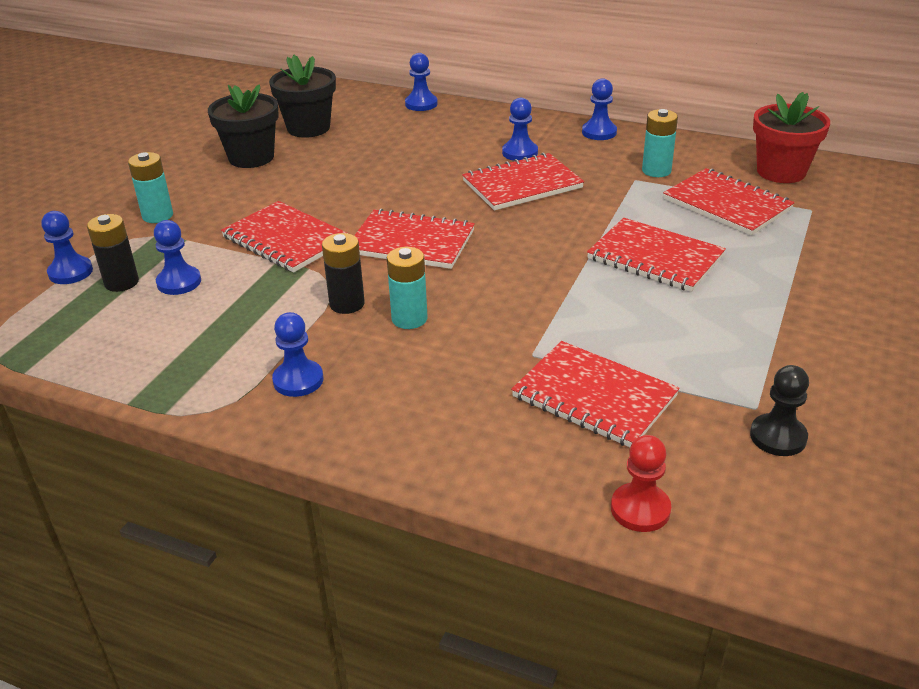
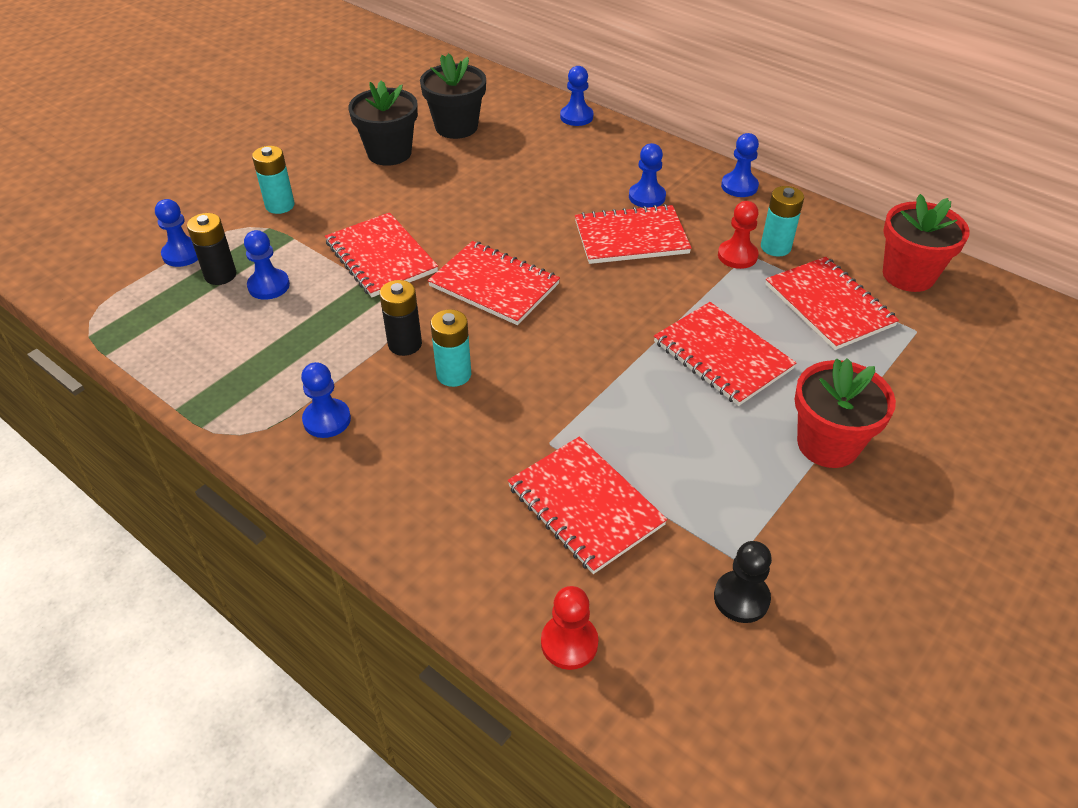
camera: 15 degrees right, 10 degrees up
(626, 182) = (737, 256): none -> red pawn
(785, 305) = (827, 444): none -> red flower pot

